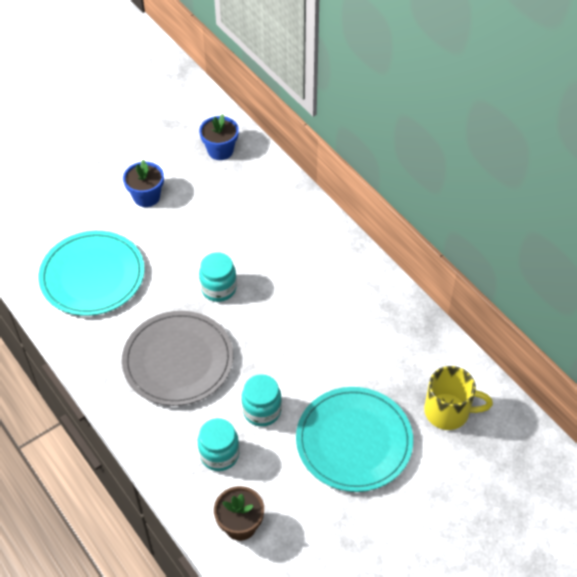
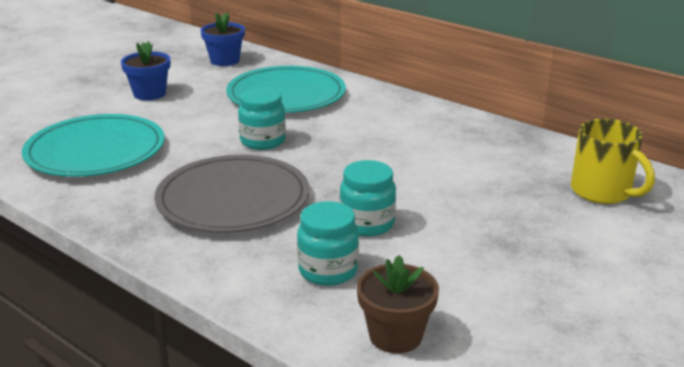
camera: 15 degrees left, 25 degrees down
(354, 441) = (505, 231): turquoise plate -> turquoise plate (286, 95)
(448, 411) = (602, 192): yellow mug -> yellow mug turned 60 degrees clockwise

